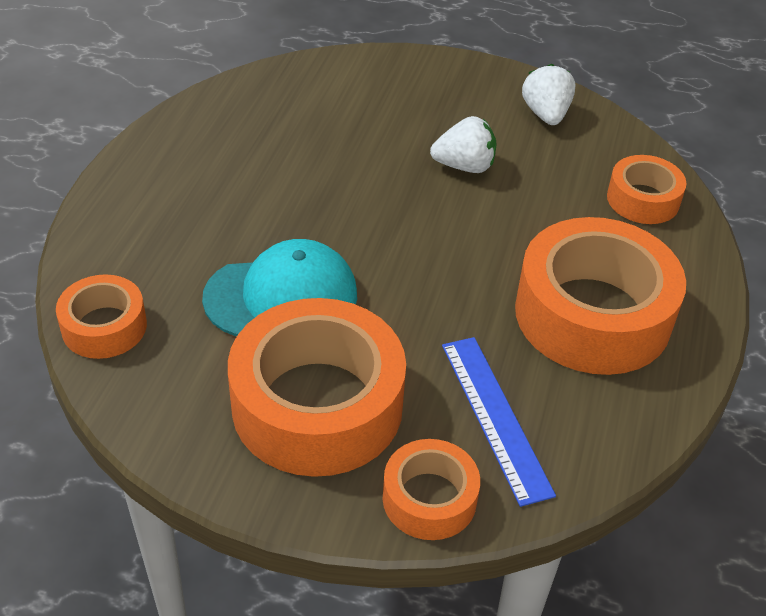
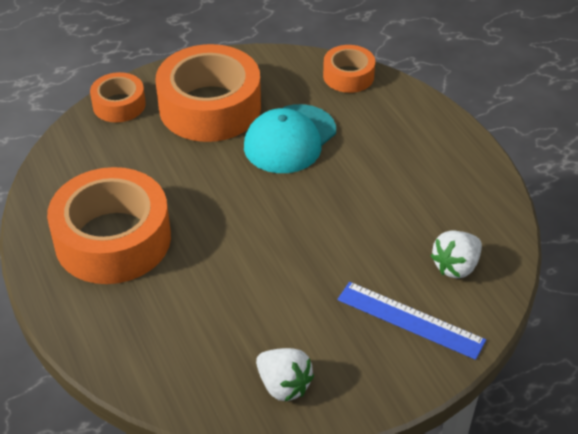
camera: 140 degrees right, 0 degrees up
(464, 166) = (290, 290): white strawberry -> white strawberry (456, 266)
(495, 417) = (120, 153): blue ruler -> blue ruler (410, 320)
(643, 199) = (144, 351): orange tape -> none

